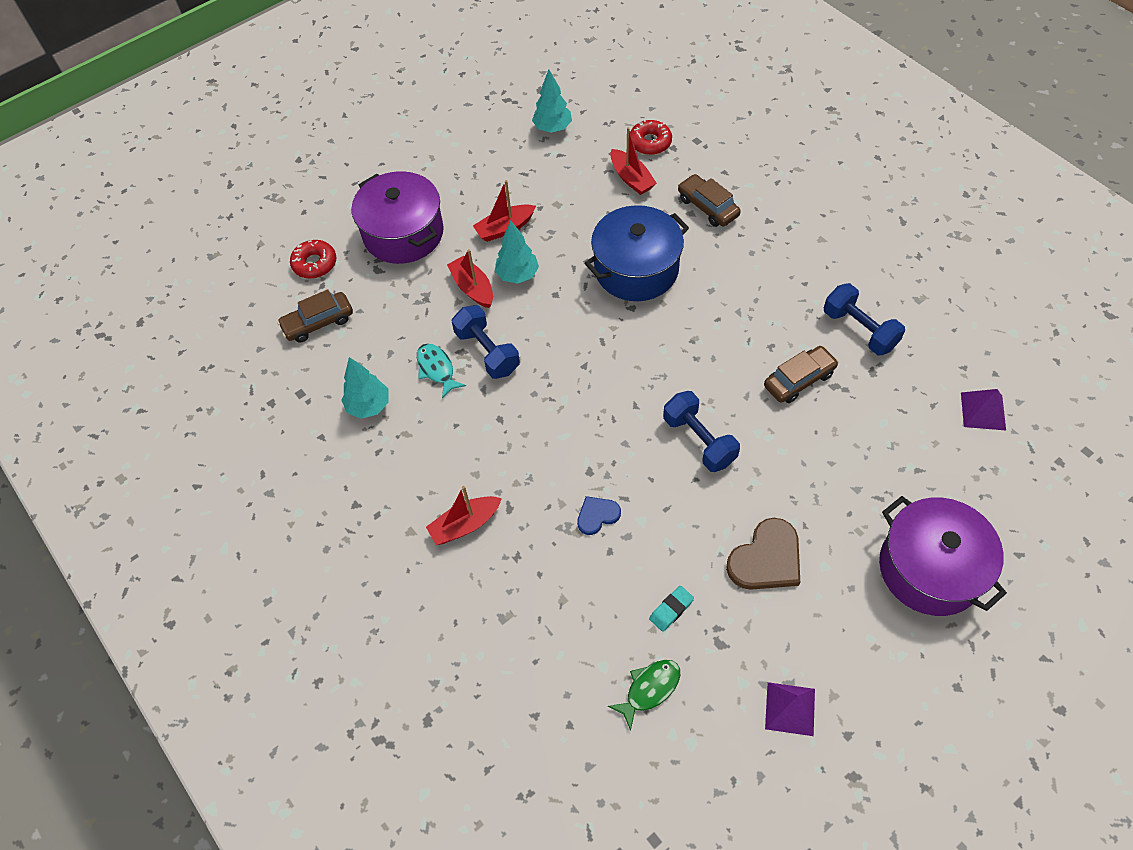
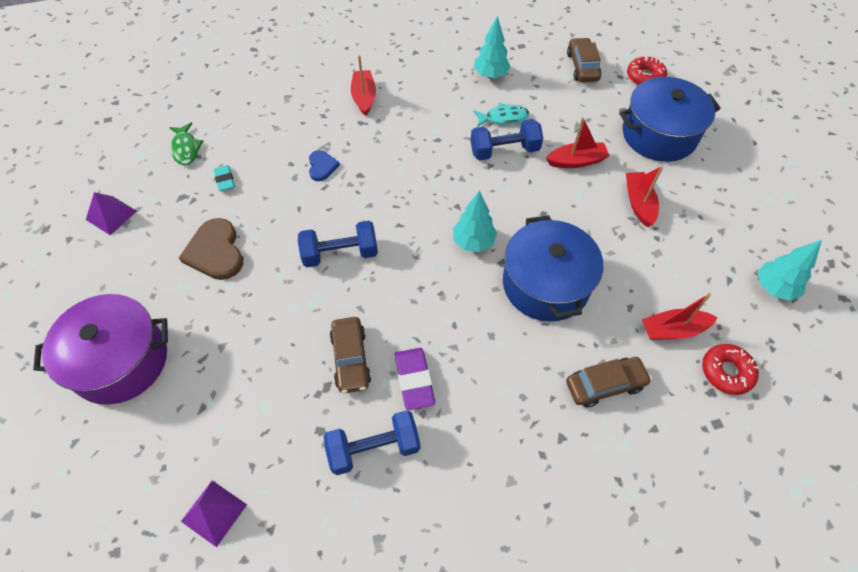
camera: 110 degrees right, 0 degrees up
(403, 233) = (659, 135): purple pot -> blue pot
(517, 275) = (578, 194): turquoise tree -> turquoise tree (473, 242)
(786, 327) = (414, 380): none -> purple eraser

